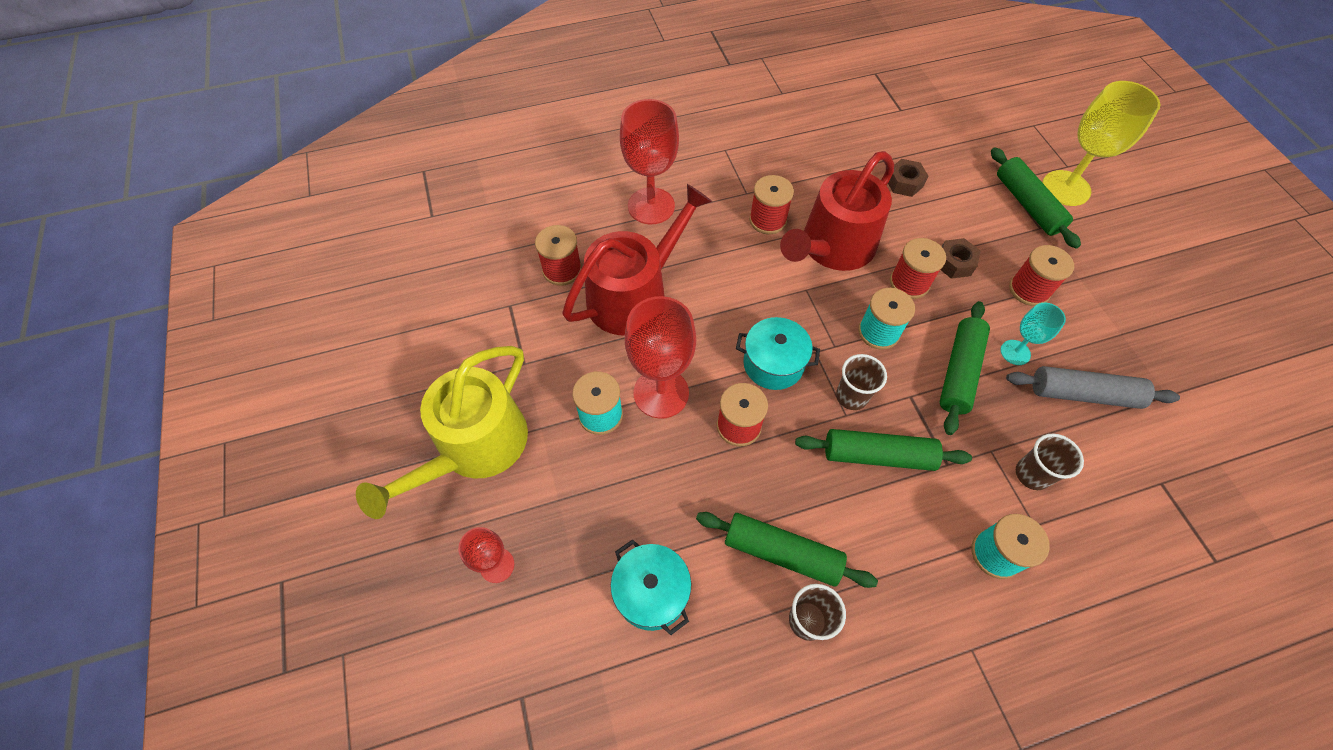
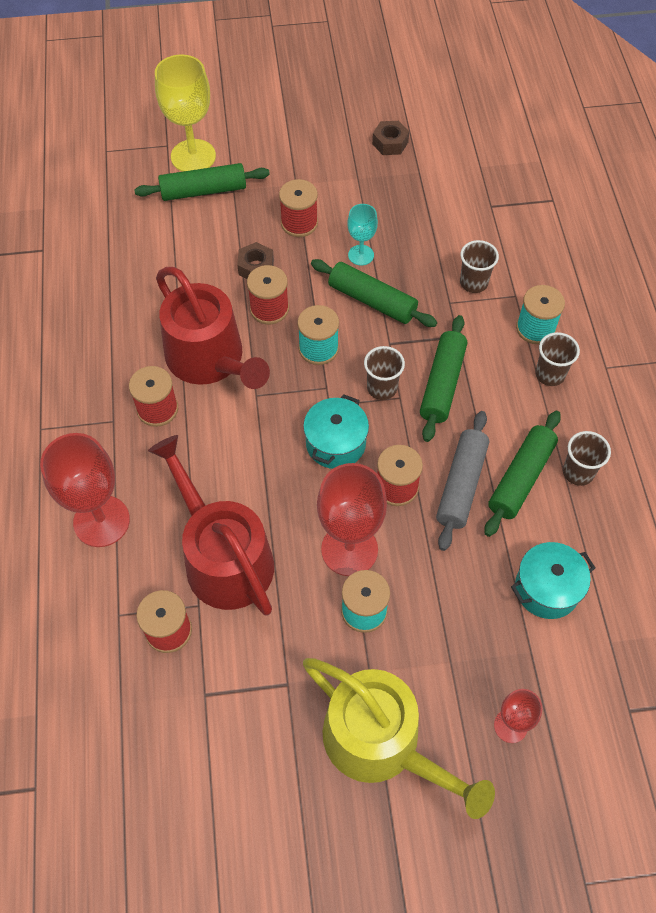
camera: 80 degrees left, 0 degrees up
(904, 183) = (145, 277): brown nut -> brown nut (390, 143)
(934, 576) = (550, 374): none -> brown cup
(1083, 394) = (409, 224): grey rolling pin -> grey rolling pin (461, 485)

